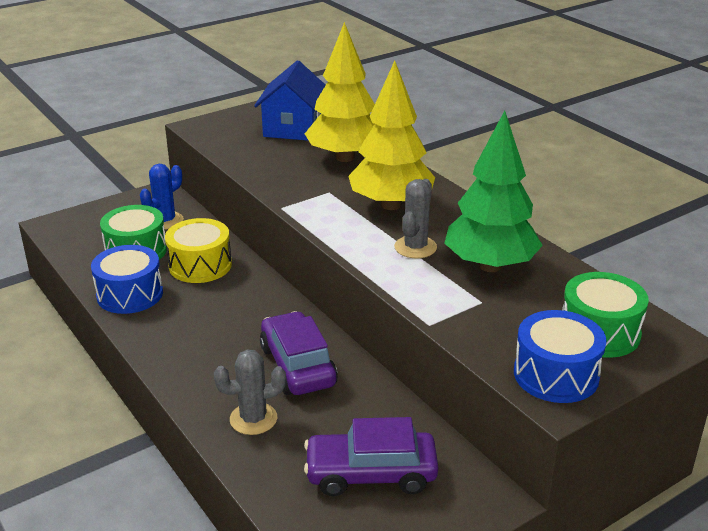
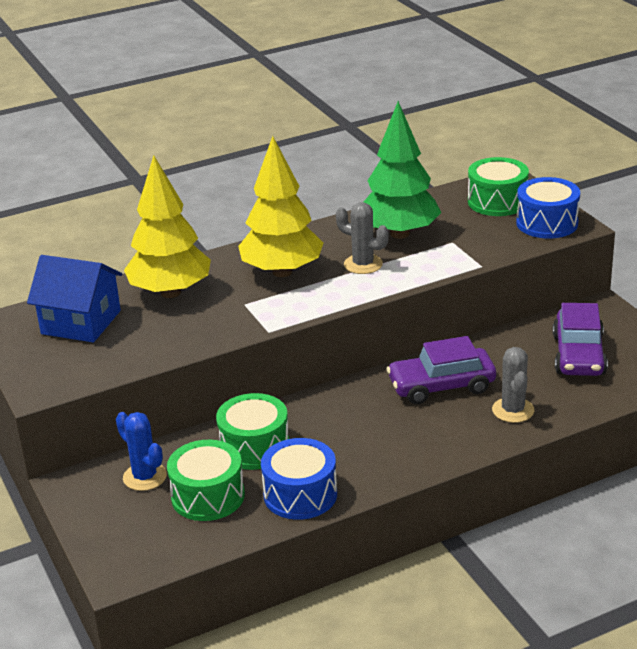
camera: 80 degrees left, 0 degrees up
(200, 265) = (254, 447): yellow drum -> green drum

